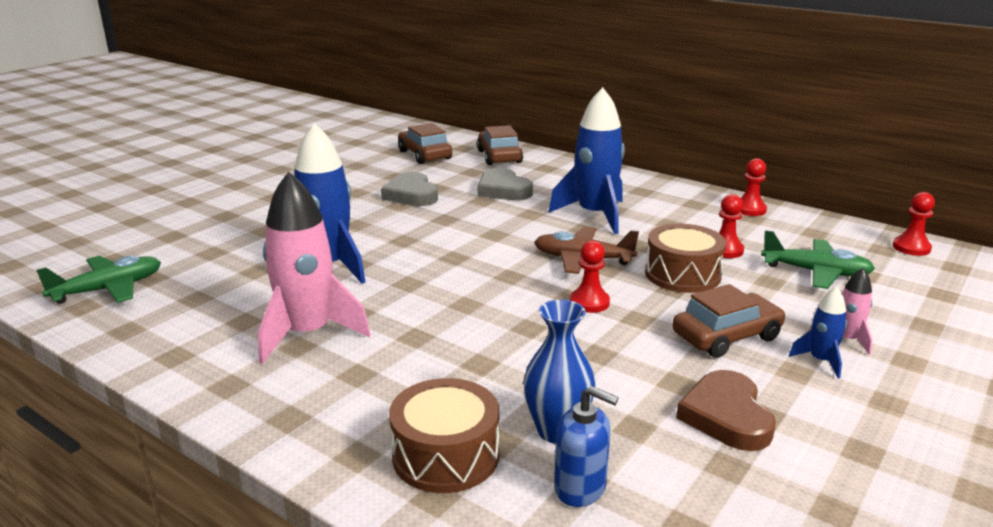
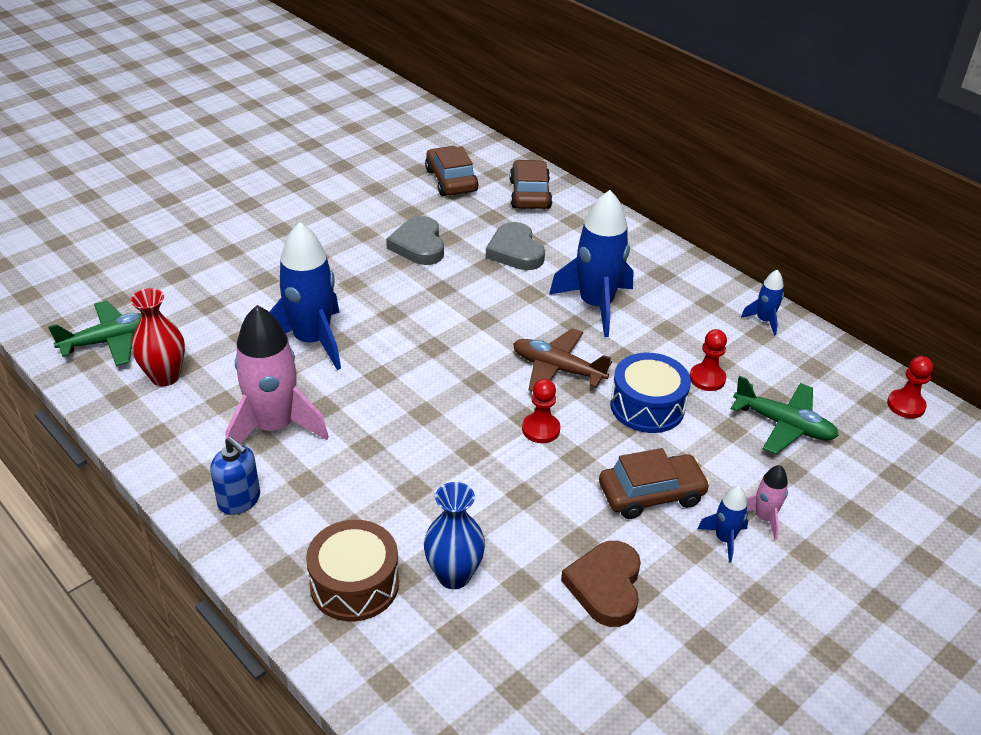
camera: 10 degrees right, 15 degrees up
(175, 309) = (165, 377): none -> red vase
(580, 488) = (451, 636): blue soap dispenser -> blue soap dispenser (239, 500)
(682, 274) = (647, 406): brown drum -> blue drum
(749, 209) = (764, 321): red pawn -> blue rocket

